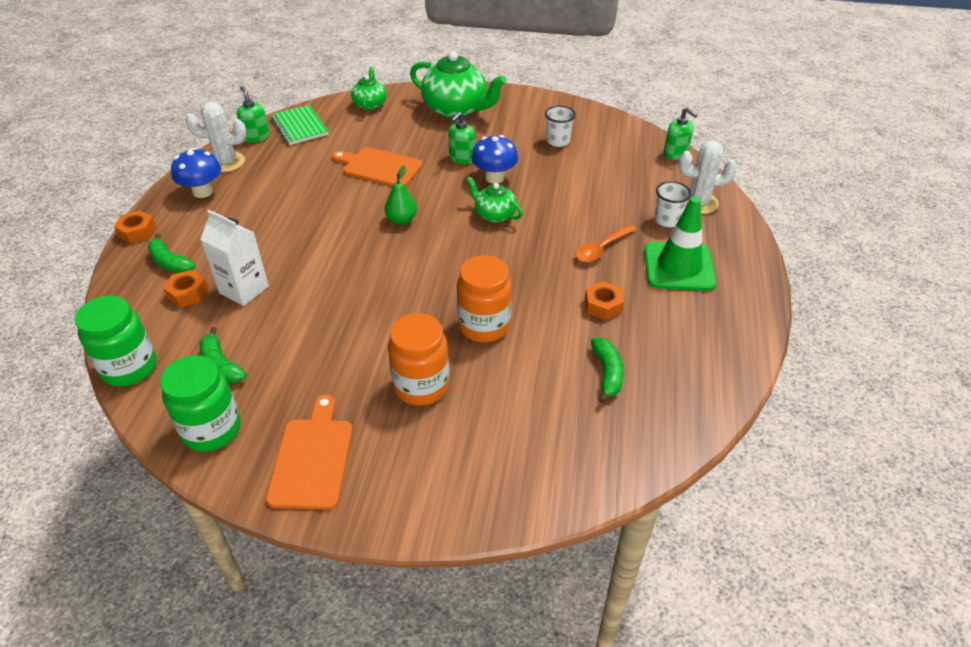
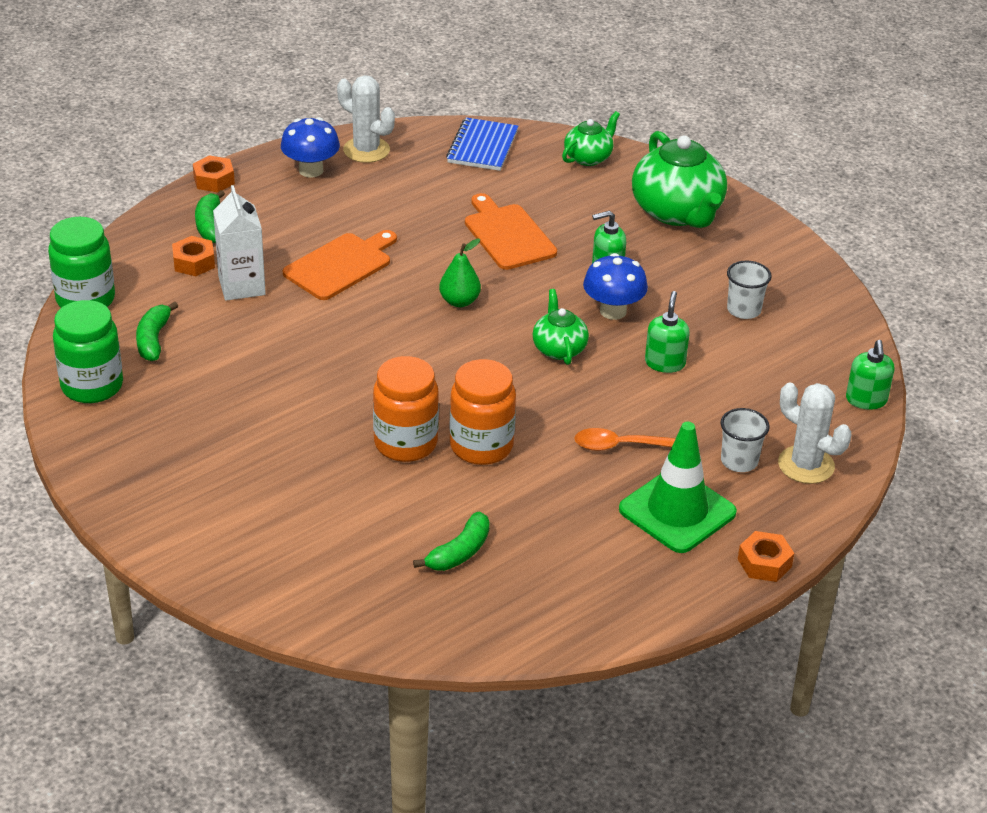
camera: 40 degrees right, 5 degrees down
(256, 137) = (426, 136): green soap dispenser -> green soap dispenser (665, 363)
(300, 127) = (482, 147): green notebook -> blue notebook
(312, 458) = (138, 455): orange cutting board -> orange cutting board (340, 265)
(421, 386) = (286, 457): orange jar -> orange jar (481, 446)
(603, 305) = (542, 496): orange nut -> orange nut (764, 563)

